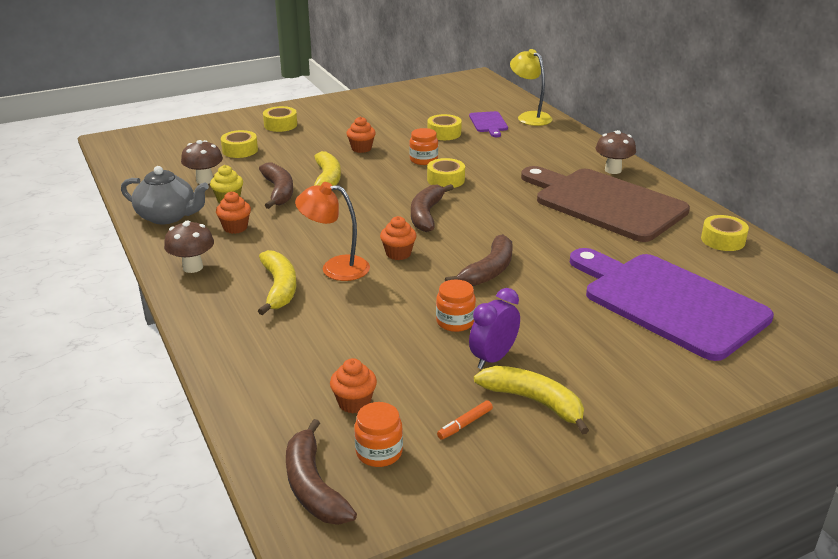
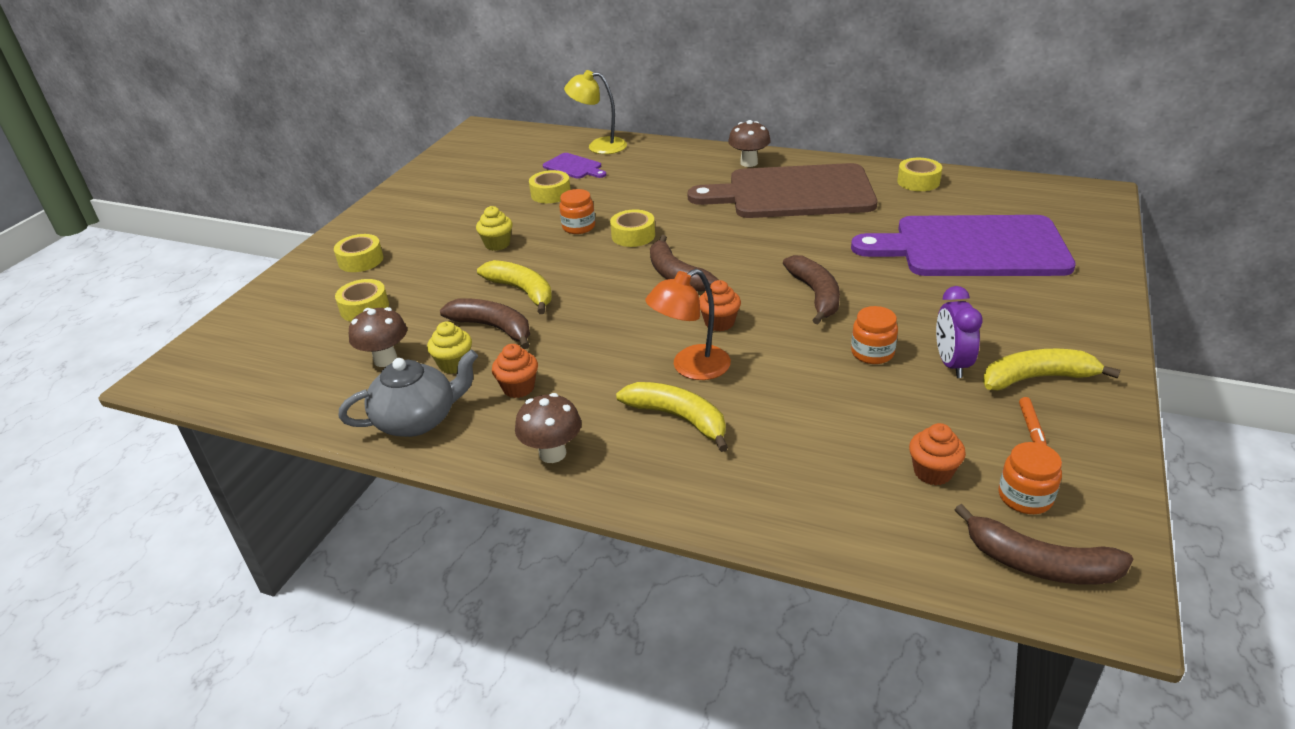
camera: 40 degrees left, 5 degrees up
(361, 148) = (497, 244): orange cupcake -> yellow cupcake

